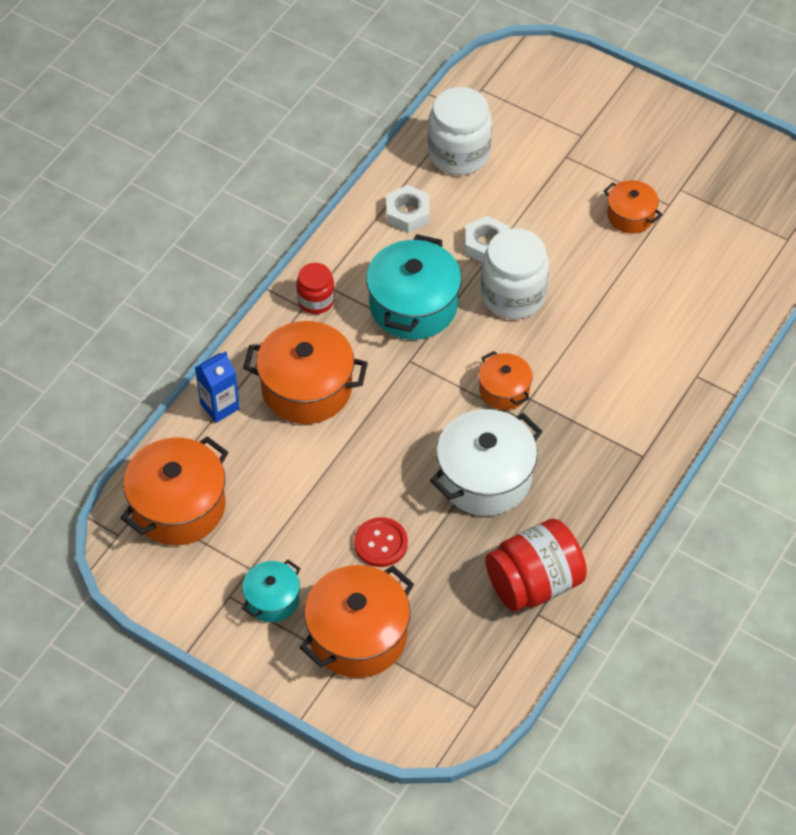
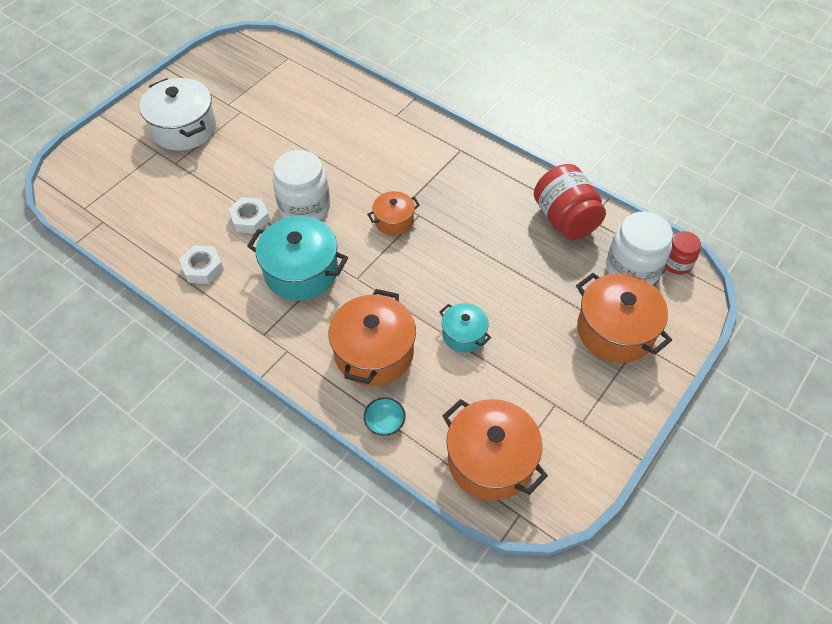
camera: 85 degrees left, 0 degrees up
(220, 406) = (385, 422): blue carton -> turquoise bowl
(272, 599) = (585, 389): turquoise pot -> turquoise pot (463, 334)
(316, 300) = (281, 340): red jar -> red jar (676, 263)
(380, 543) = (531, 310): red button -> none
(459, 154) = (149, 229): white jar -> white jar (632, 269)
(485, 477) = (473, 239): white pot -> white pot (184, 128)
(630, 216) = (245, 133): orange pot -> none

